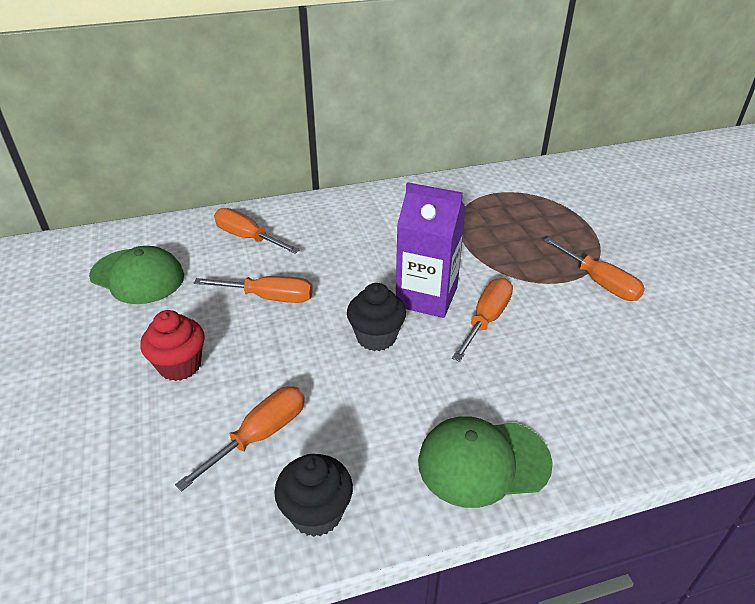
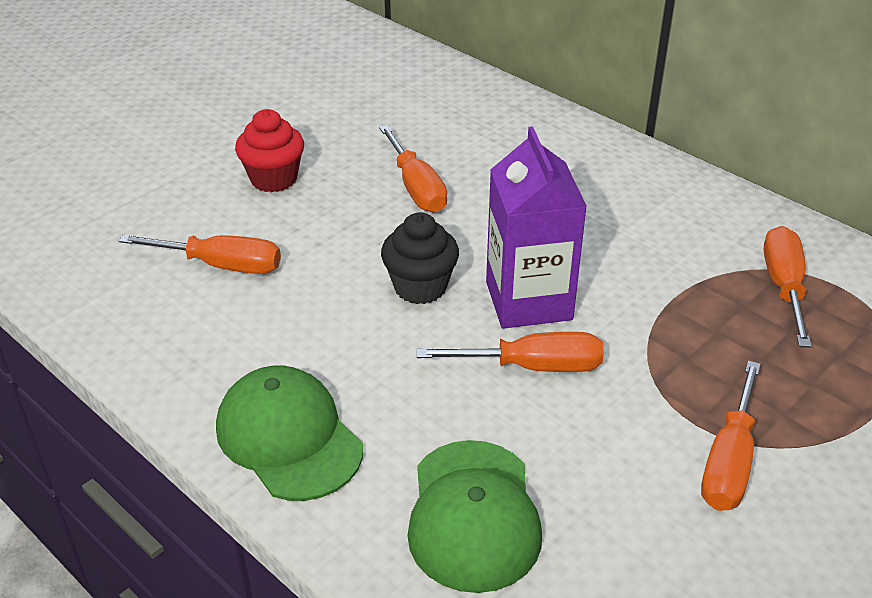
camera: 60 degrees right, 0 degrees up
(137, 276) = (372, 97): green cap -> green cap (473, 515)
(247, 237) = (501, 130): orange screwdriver -> orange screwdriver (783, 287)
(316, 513) = (152, 339): black cupcake -> none

